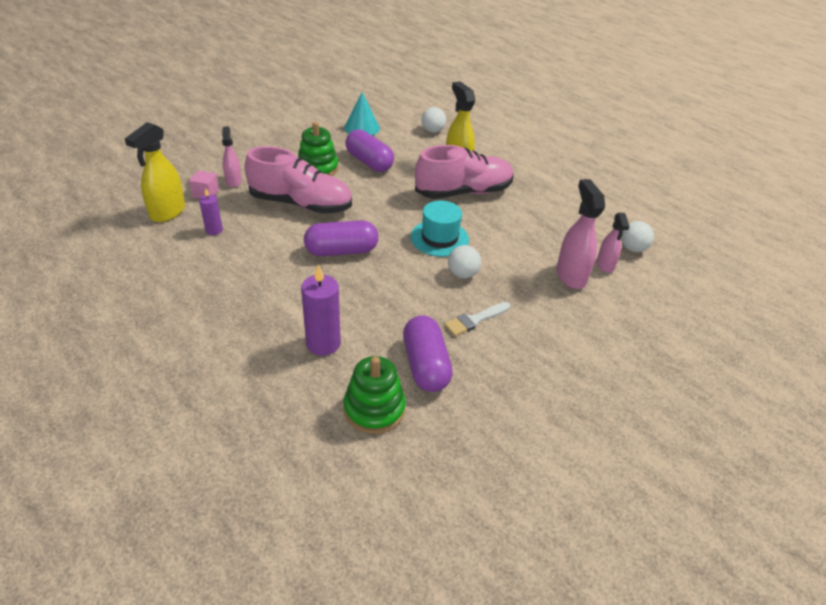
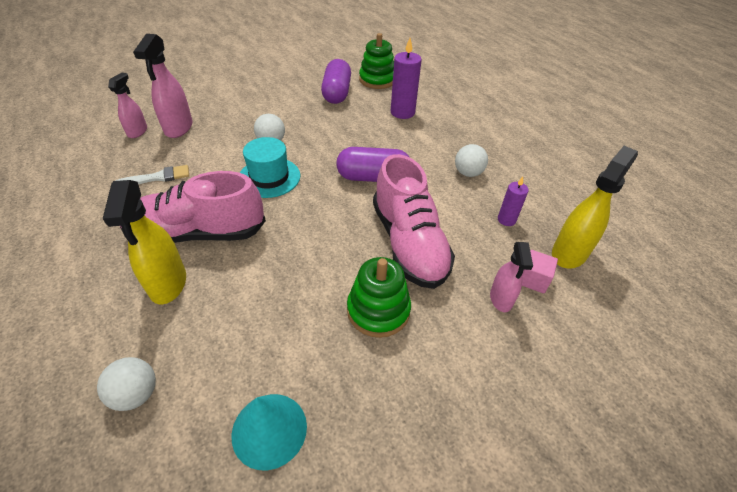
camera: 165 degrees left, 5 degrees up
(301, 204) = (409, 243): pink shoe -> pink shoe turned 135 degrees counterclockwise
(369, 162) = (295, 314): purple capsule -> none
(475, 320) = (285, 110): white brush -> white brush (158, 177)
(632, 248) = (91, 141): white ball -> white ball (468, 173)

